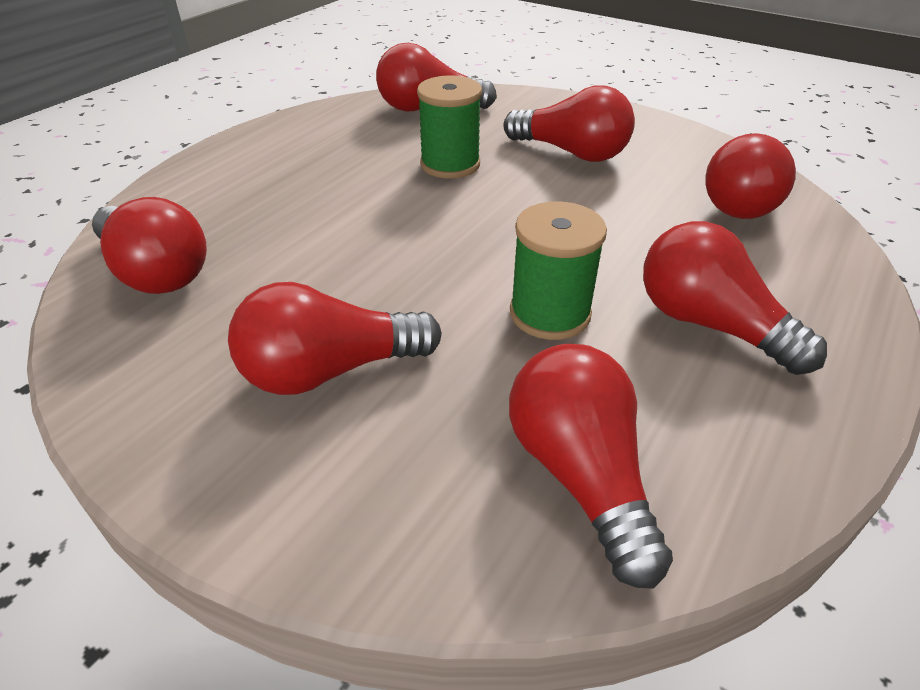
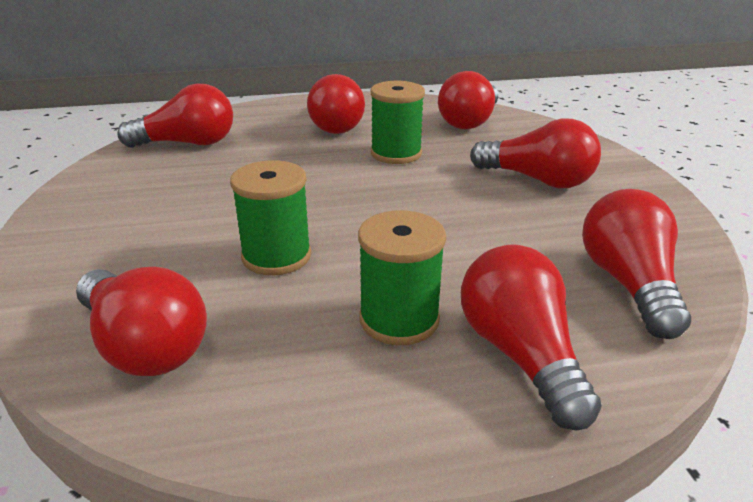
camera: 135 degrees left, 10 degrees down
(315, 171) = (399, 319): none -> green spool
(571, 152) = (176, 215): red light bulb -> red light bulb (520, 355)

